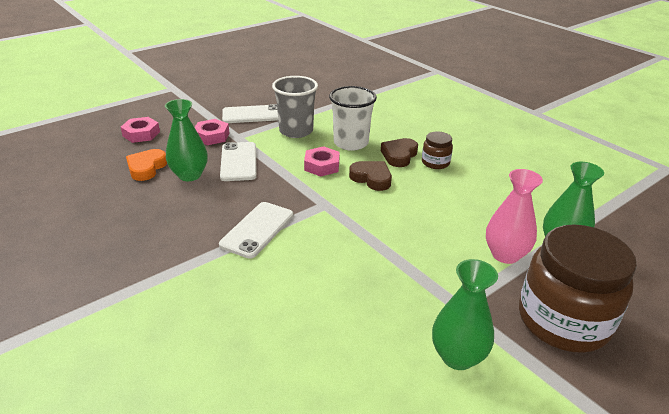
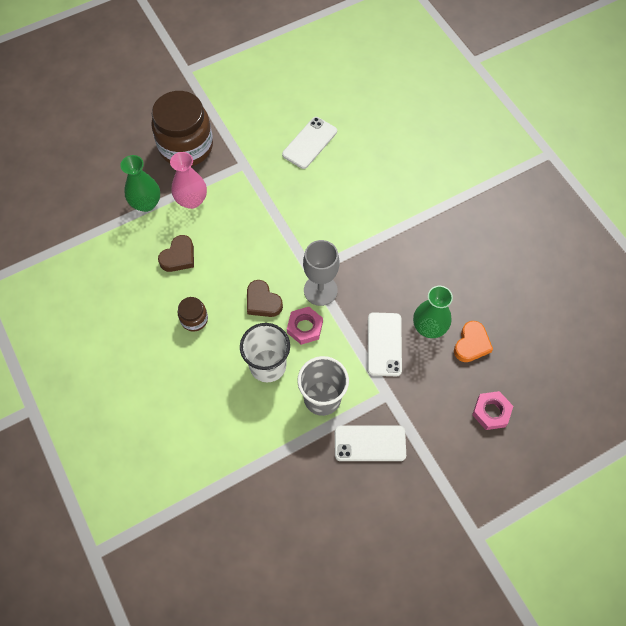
camera: 170 degrees left, 30 degrees up
(212, 136) = (414, 397): pink nut -> none
(257, 229) = (368, 247): white phone -> white phone (309, 143)
(311, 191) = (320, 290): none -> grey goblet
(399, 155) = (225, 336): brown heart -> brown heart (179, 257)
(457, 356) = (259, 133): green vase -> none

